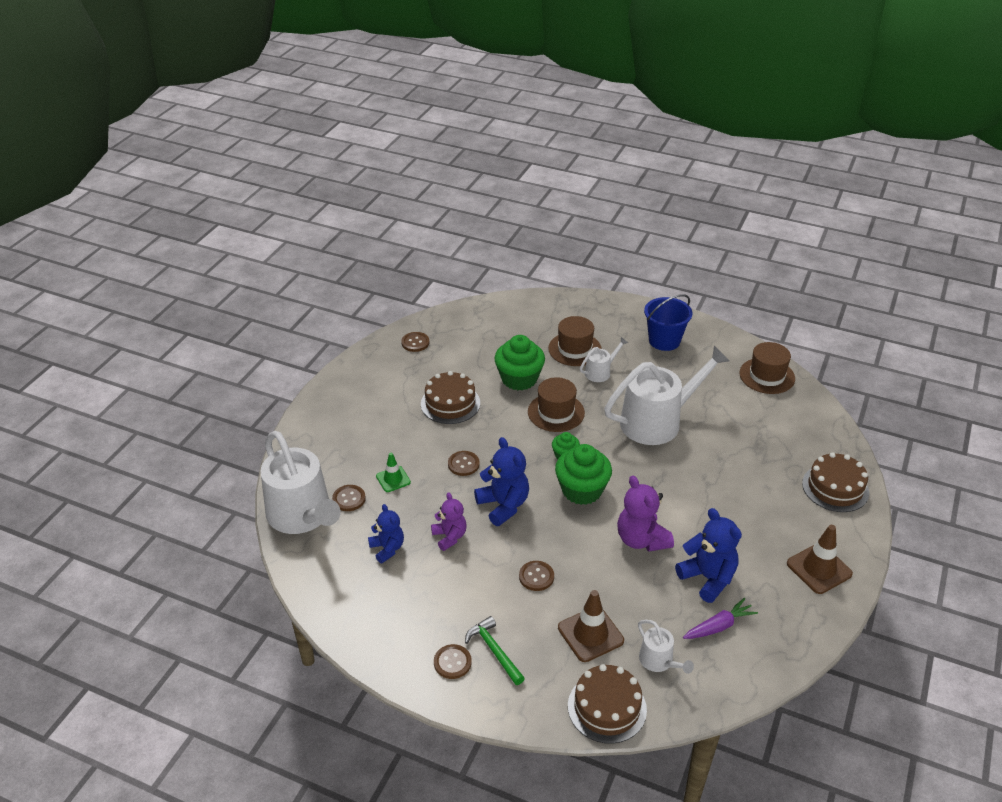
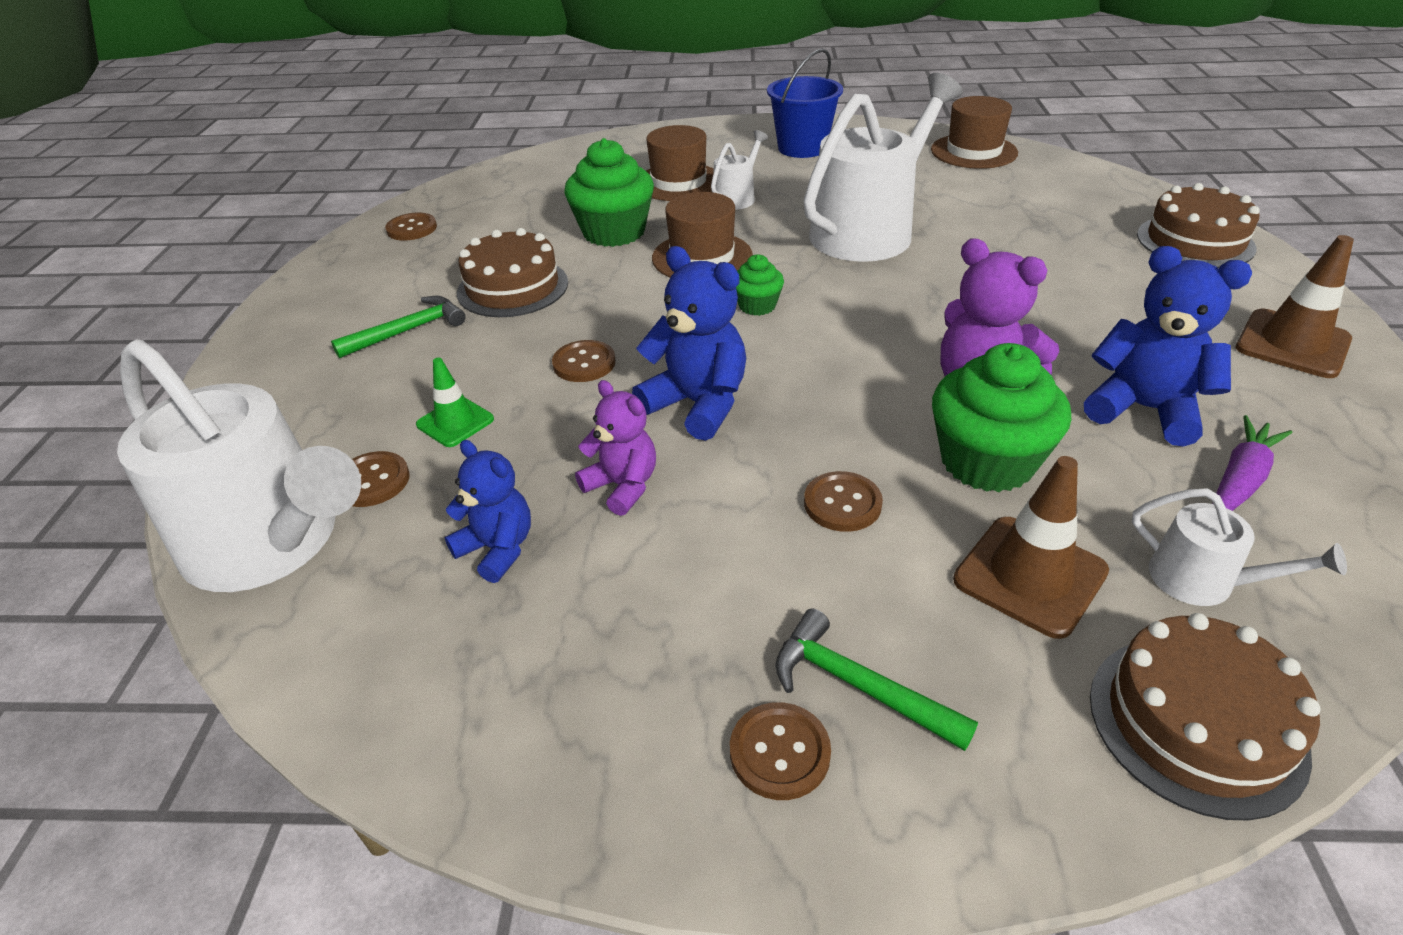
camera: 20 degrees left, 0 degrees up
(390, 417) = (408, 331): none -> green hammer
(582, 490) = (822, 344): green cupcake -> green cupcake (987, 461)

